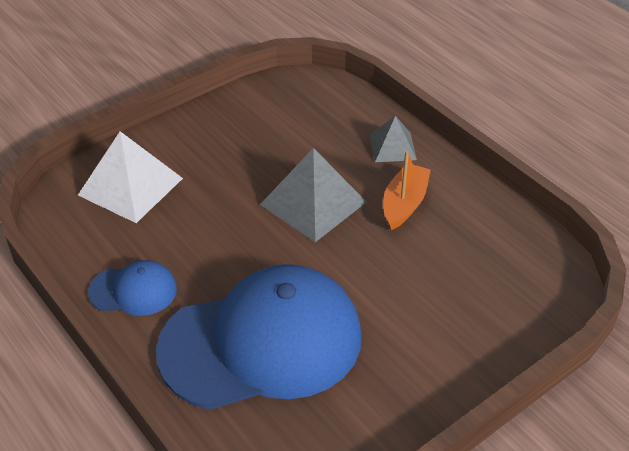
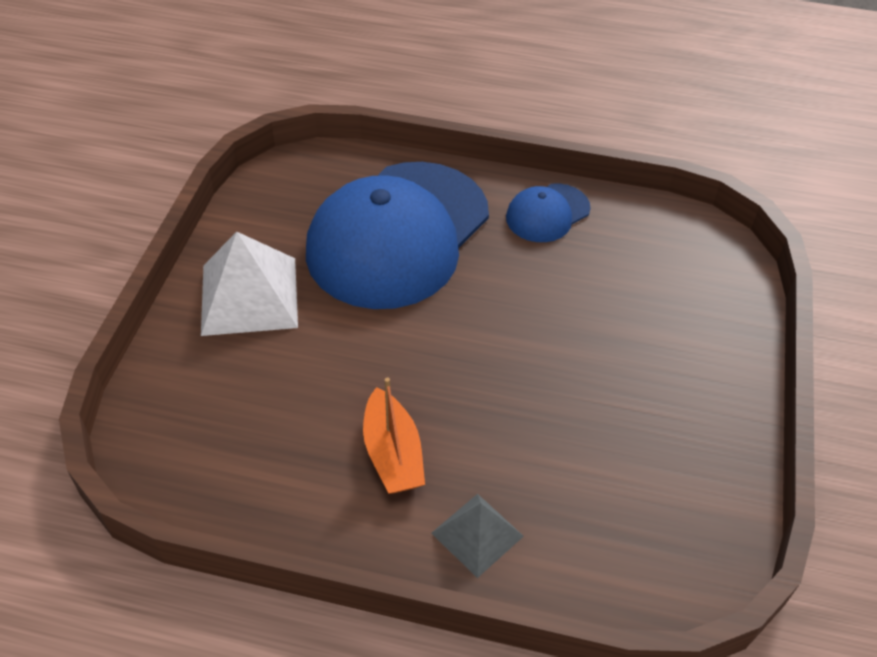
camera: 140 degrees right, 5 degrees up
(131, 186) = (681, 296): white pyramid -> white pyramid (249, 296)
(313, 203) = (490, 390): grey pyramid -> none

